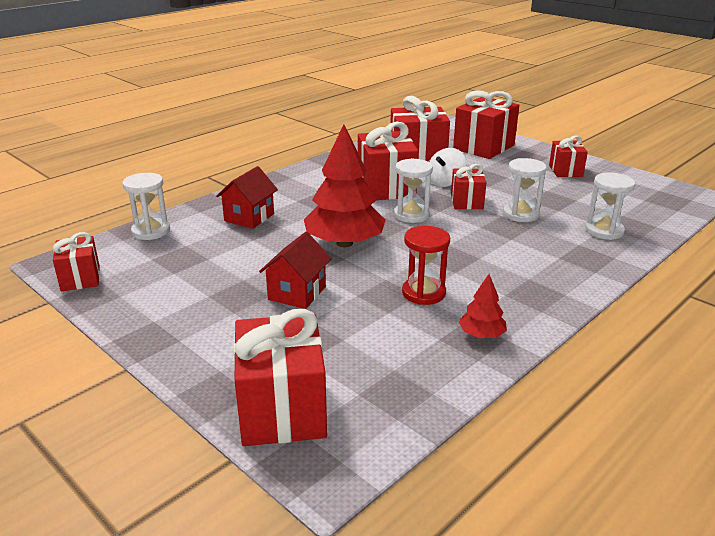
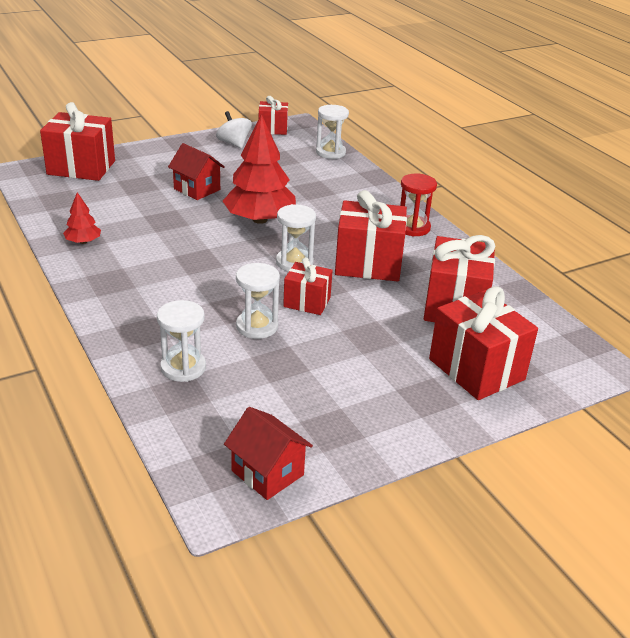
camera: 105 degrees right, 5 degrees up
(249, 217) = (334, 189): red house -> red house (267, 473)
(423, 293) = (155, 234): red hourglass -> red hourglass (413, 228)
(445, 182) = (366, 303): white spinning top -> white spinning top (234, 143)
(565, 171) = (363, 412): red gift -> none

